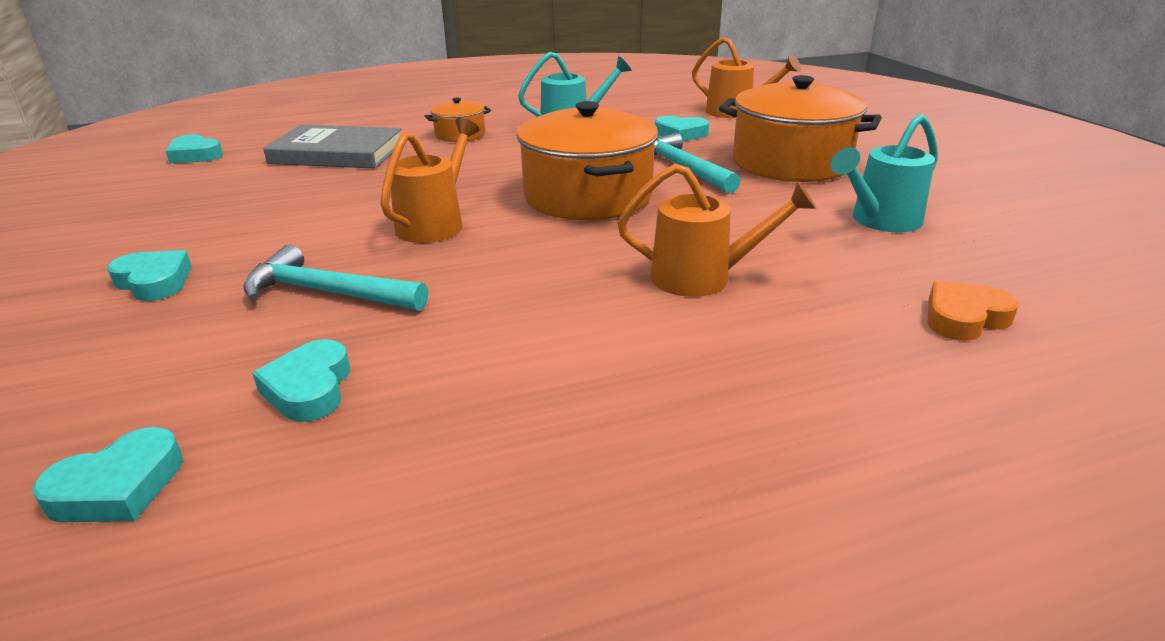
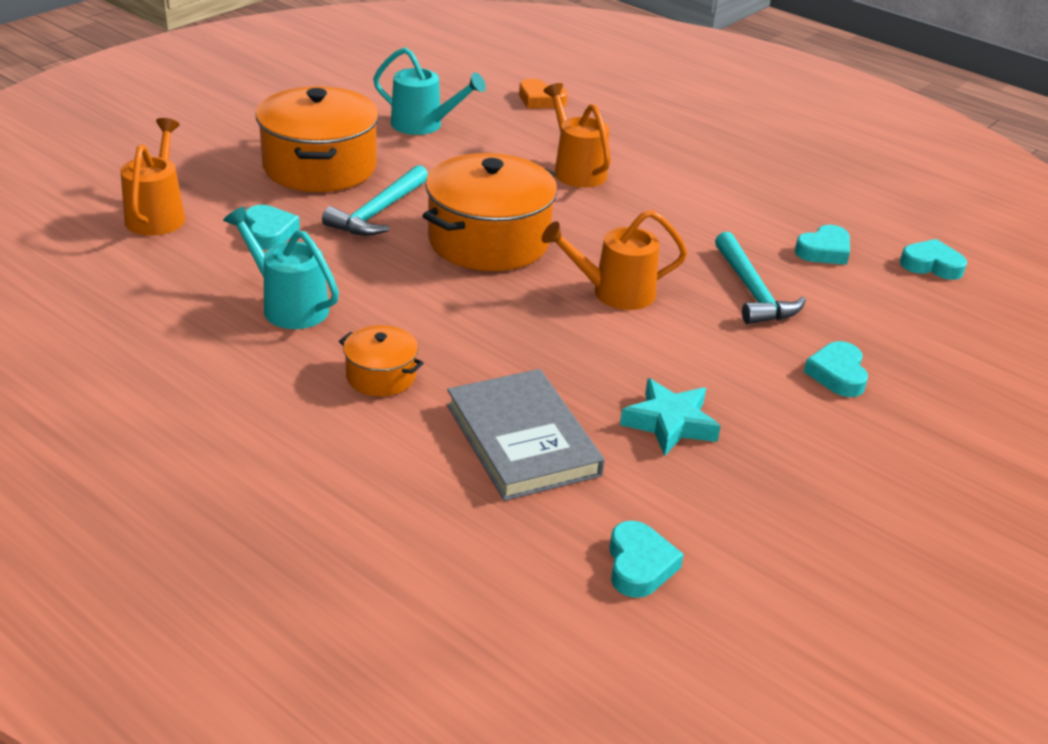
camera: 125 degrees left, 5 degrees up
(261, 194) = (670, 423): none -> turquoise star

